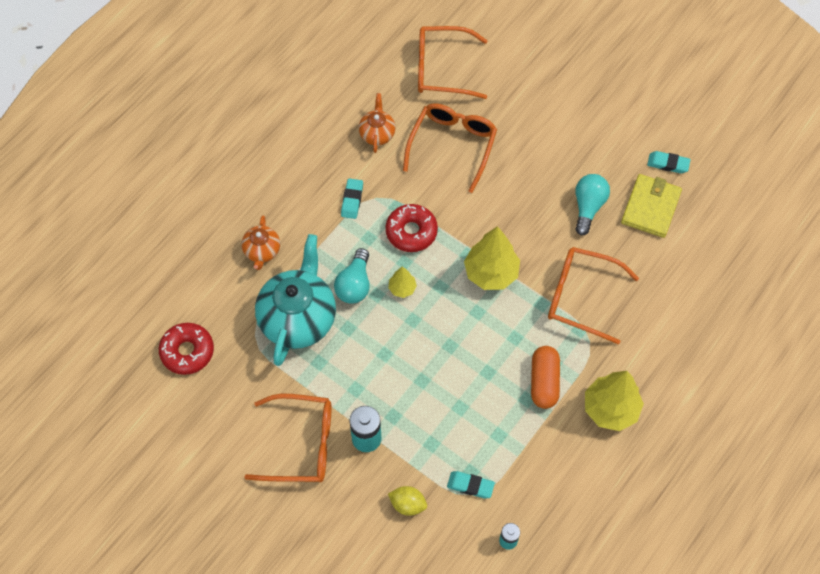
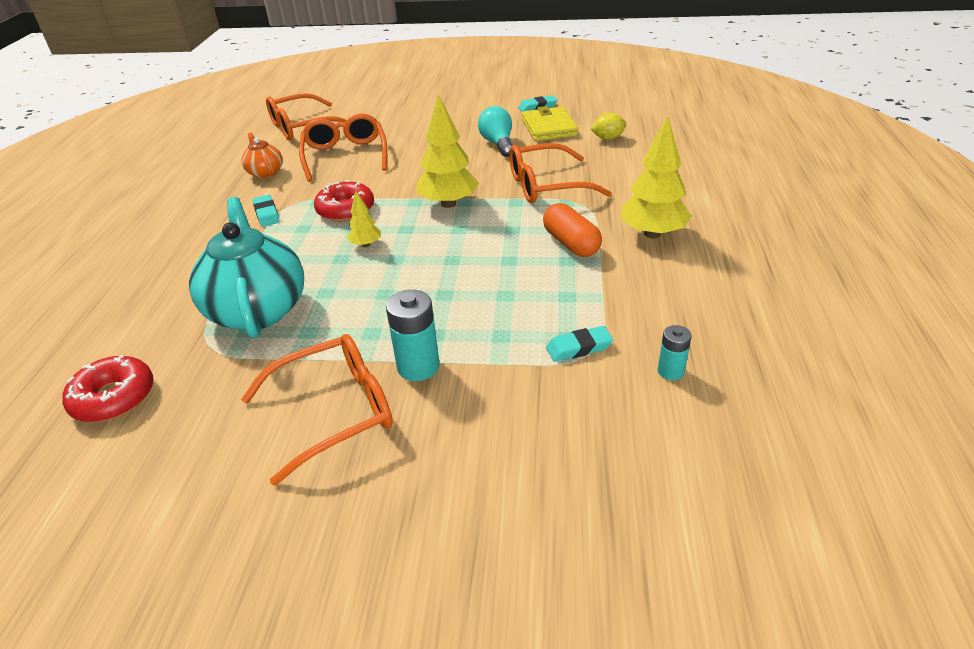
camera: 30 degrees left, 25 degrees down
(262, 251) = (180, 280): orange teapot -> none
(354, 284) = (310, 261): turquoise light bulb -> none
(408, 504) = (522, 400): yellow lemon -> yellow lemon (608, 138)

